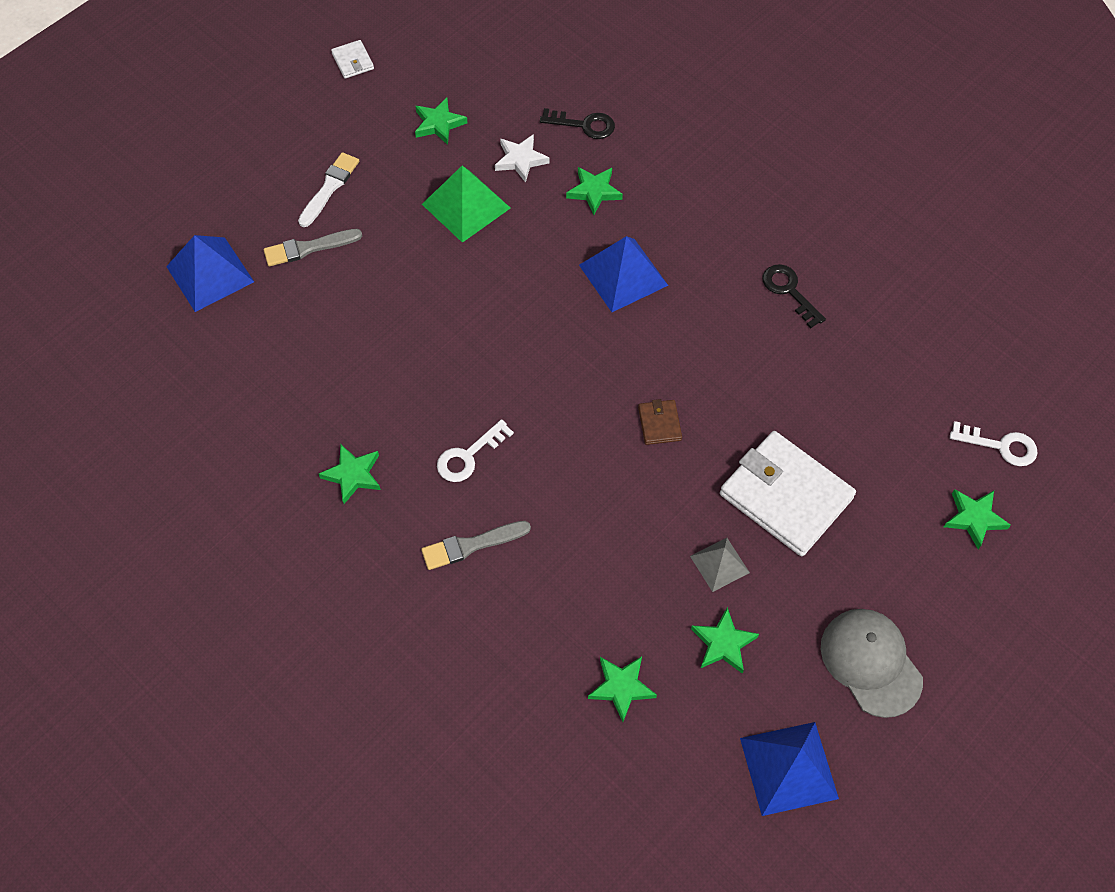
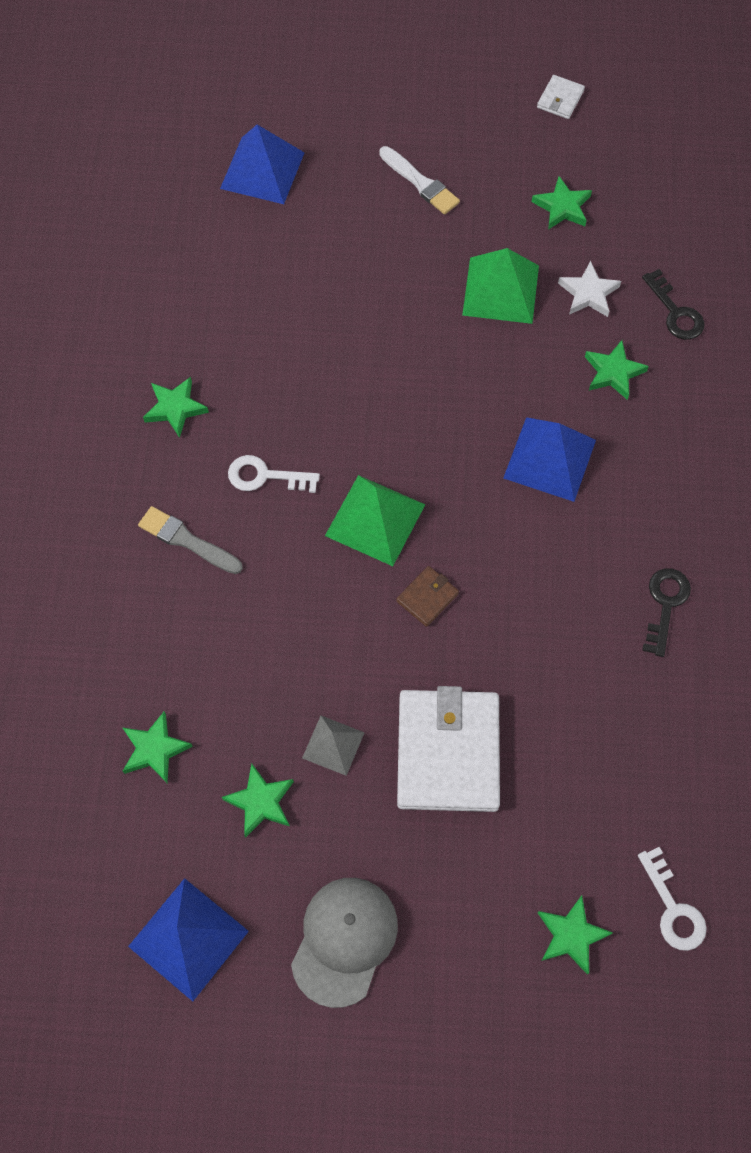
camera: 50 degrees right, 5 degrees up
(308, 248) = (350, 214): grey brush -> none
(329, 188) = (420, 183): white brush -> white brush turned 60 degrees clockwise
(570, 412) = (375, 519): none -> green pyramid

